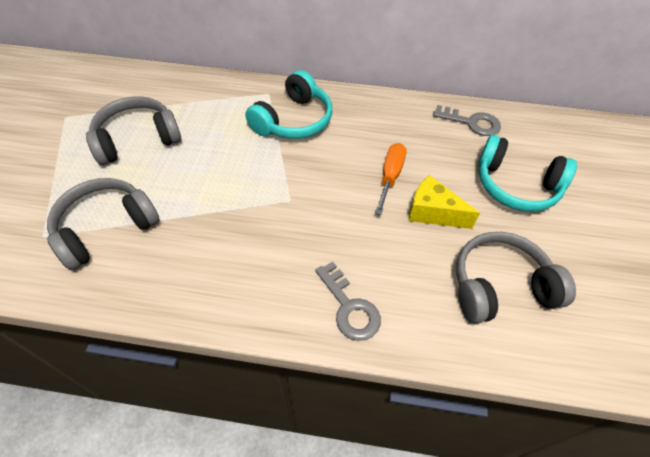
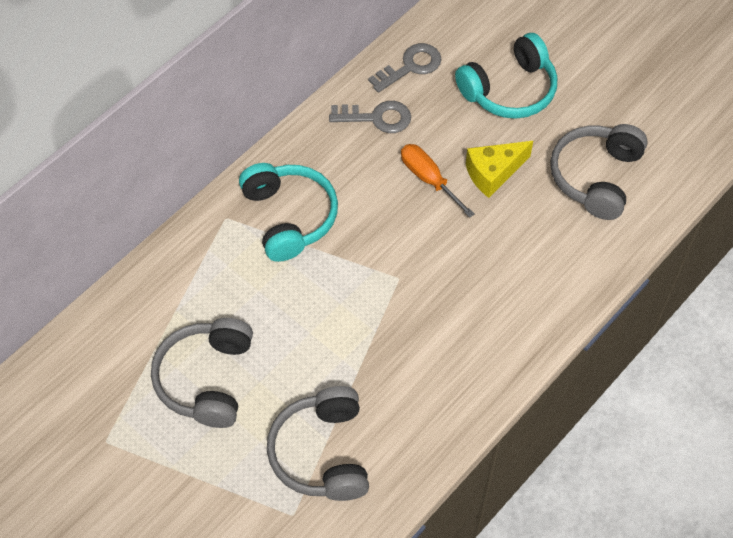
camera: 55 degrees left, 5 degrees up
(349, 307) = (544, 295): grey key -> grey key (377, 118)

